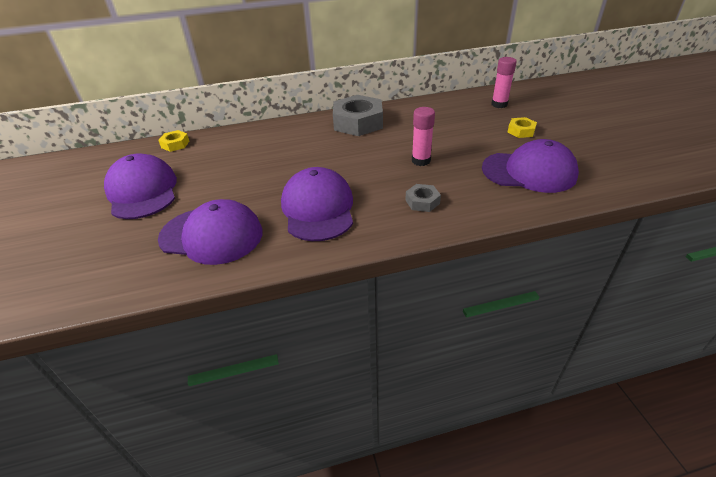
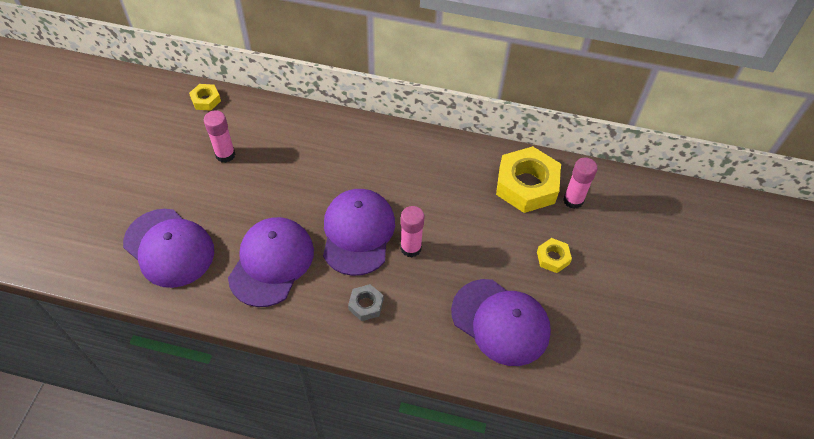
camera: 25 degrees right, 15 degrees up
(142, 191) = (145, 158): purple cap -> purple cap (358, 233)
(218, 165) = (225, 155): none -> pink glue stick
(358, 122) = (397, 153): grey nut -> none
(462, 108) = (526, 185): none -> yellow nut

